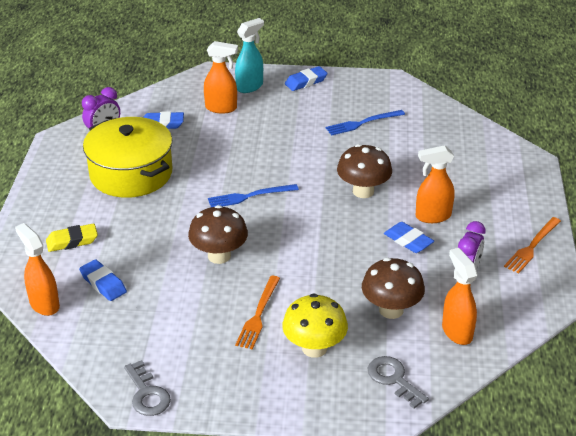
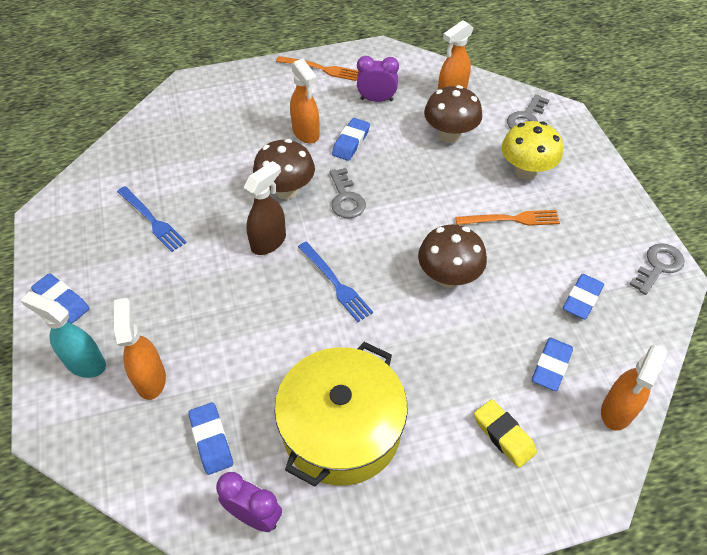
camera: 110 degrees left, 15 degrees up
(148, 326) = (582, 299): none -> blue eraser
(310, 172) = (269, 242): none -> brown spray bottle
(337, 221) = (346, 198): none -> grey key

